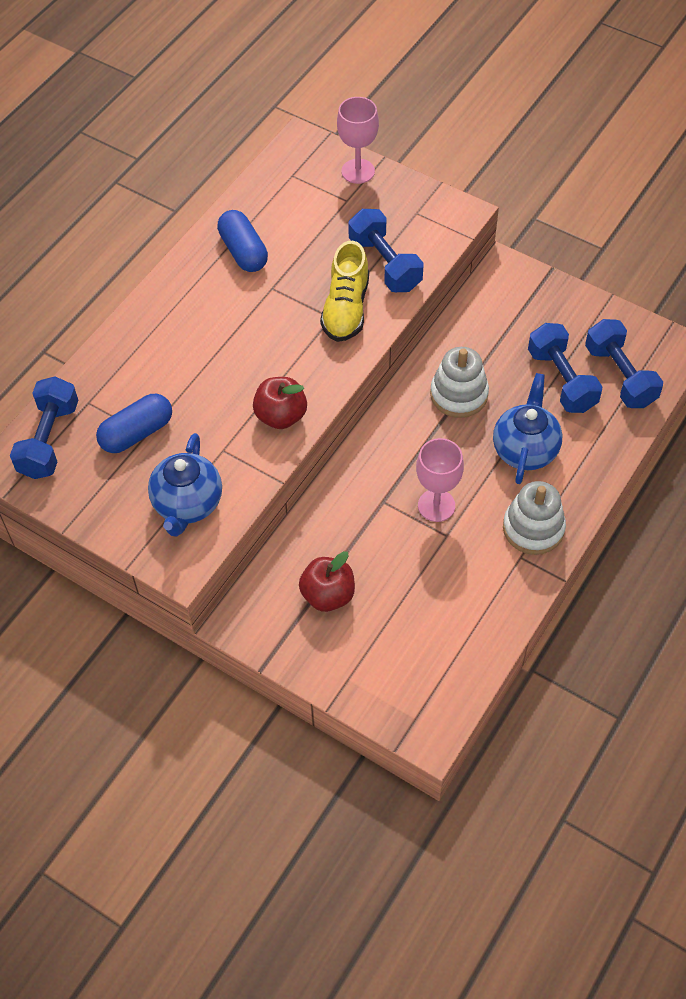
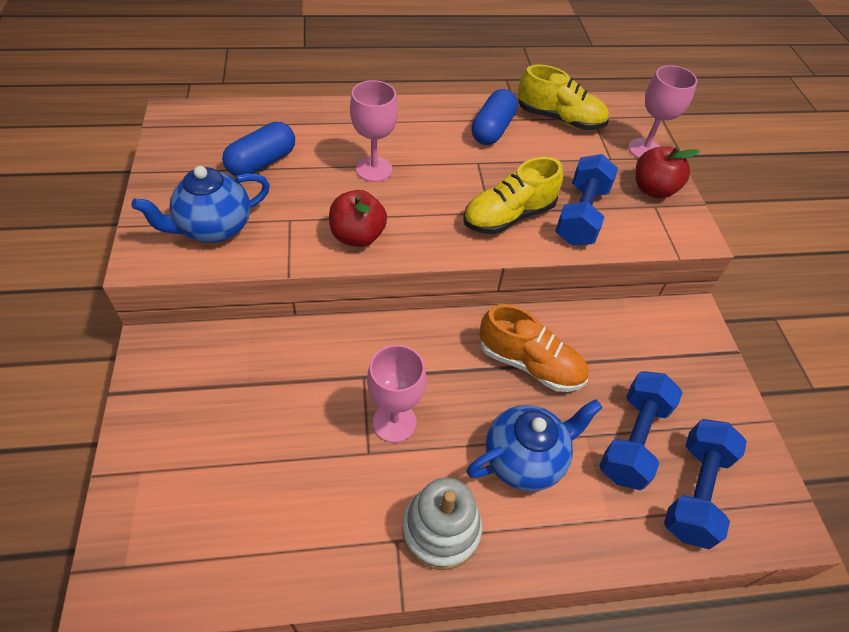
camera: 45 degrees right, 5 degrees down
(49, 440) = (215, 122): blue dumbbell -> none
(137, 433) = (262, 163): blue capsule -> blue capsule turned 60 degrees counterclockwise
(216, 361) = (374, 169): none -> pink goblet
(273, 198) = (559, 119): none -> yellow shoe
(328, 595) = (228, 396): red apple -> red apple (653, 189)
(459, 394) = (529, 364): white stacking toy -> orange shoe

